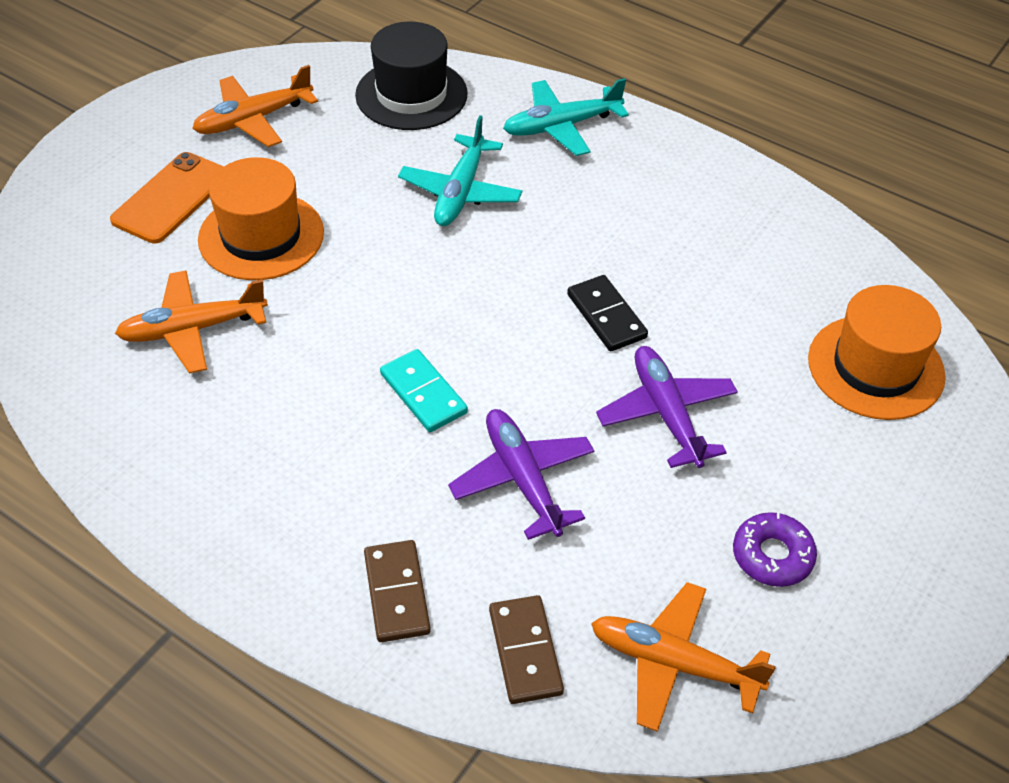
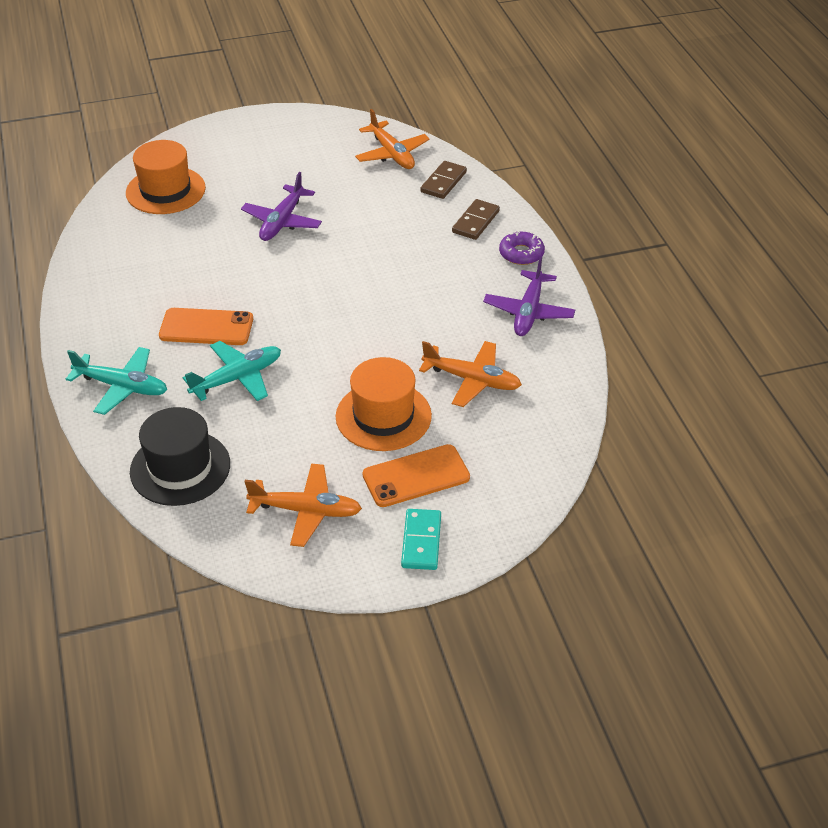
camera: 140 degrees left, 5 degrees down
(423, 393) = (382, 286): turquoise domino -> turquoise domino (421, 541)
(522, 479) = (377, 231): purple plane -> purple plane (528, 312)
(564, 224) = (206, 327): none -> orange phone
(606, 316) = (251, 272): black domino -> none
(772, 556) = (311, 161): purple donut -> purple donut (521, 253)

